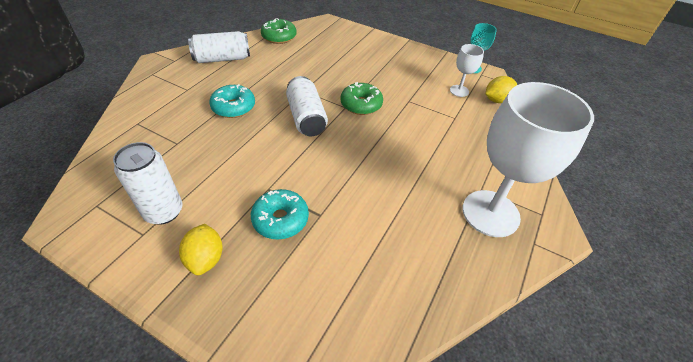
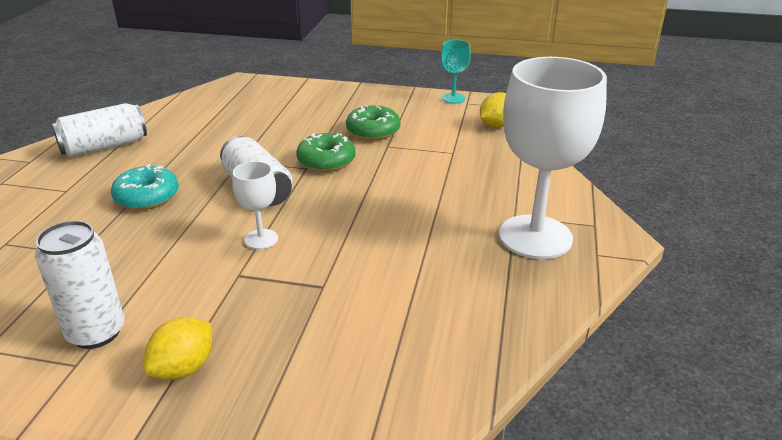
camera: 15 degrees left, 15 degrees down
(206, 258) = (184, 368): yellow lemon -> yellow lemon turned 60 degrees clockwise
(279, 37) = (178, 108): green donut -> green donut (373, 131)
(280, 219) = (271, 302): turquoise donut -> none
(459, 91) = (446, 124): white goblet -> white goblet (261, 239)

